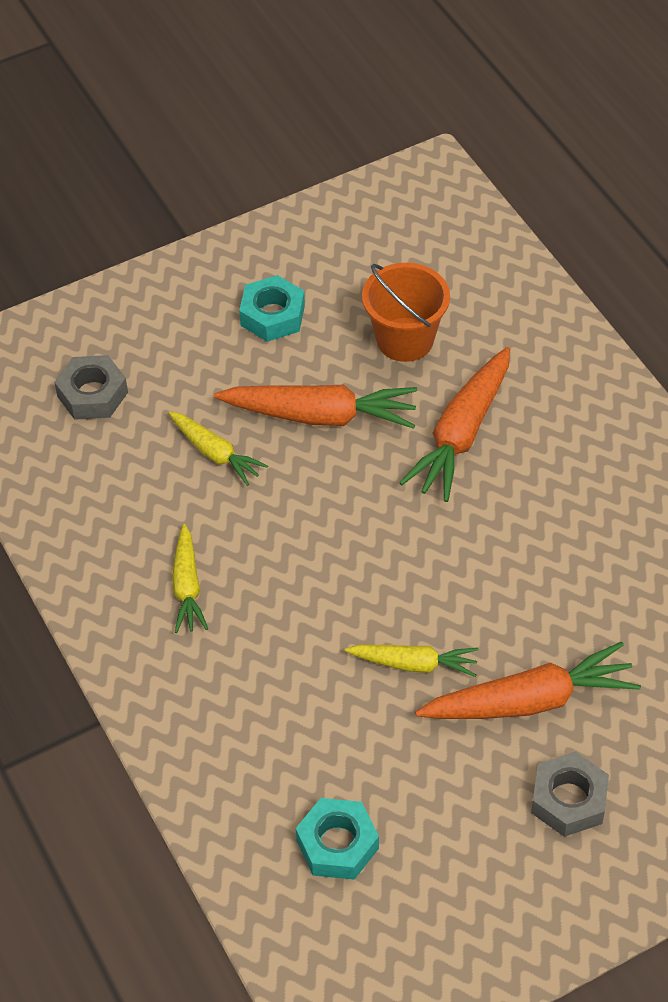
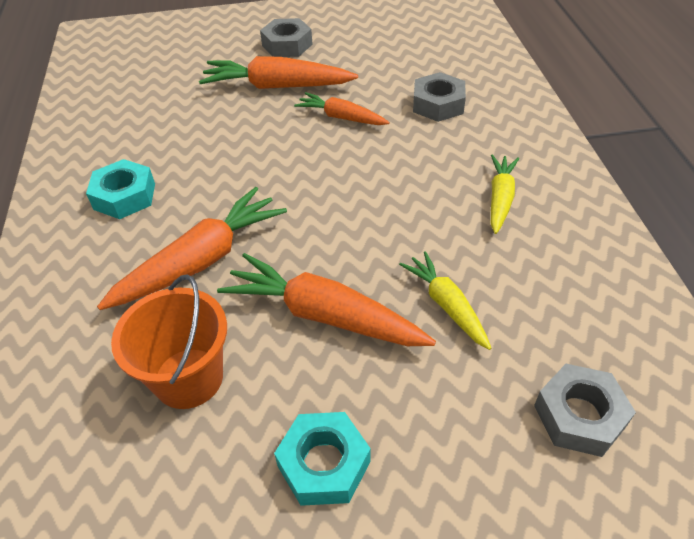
camera: 160 degrees left, 5 degrees down
(297, 724) = (438, 104): none -> grey nut
(337, 844) = (433, 51): turquoise nut -> turquoise nut (124, 196)
(414, 664) = (341, 117): yellow carrot -> orange carrot

